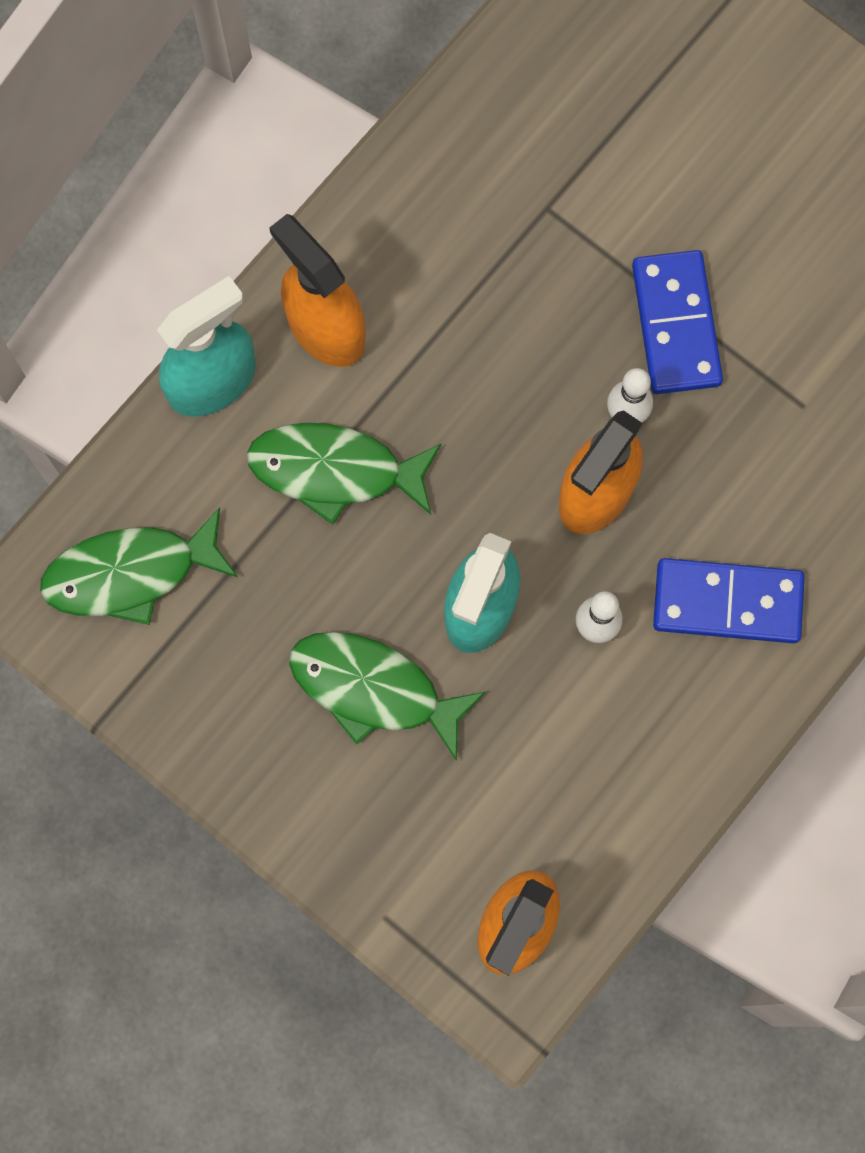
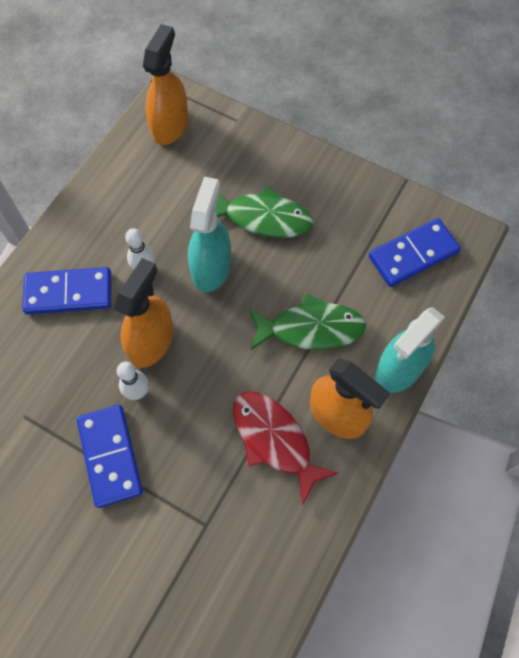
camera: 170 degrees right, 10 degrees down
(130, 573) = (413, 254): green fish -> blue domino
(428, 307) = (274, 440): none -> red fish

